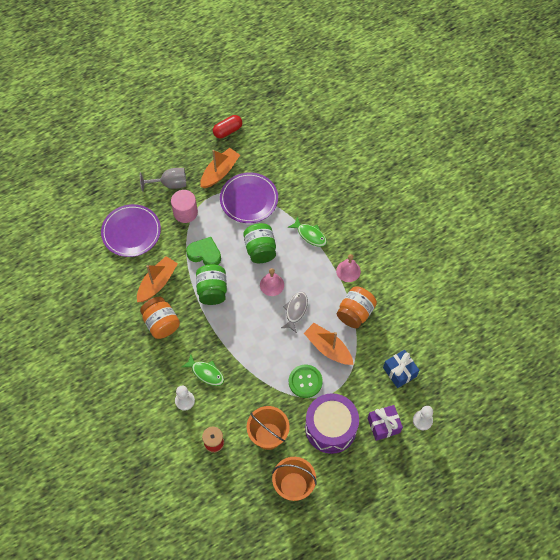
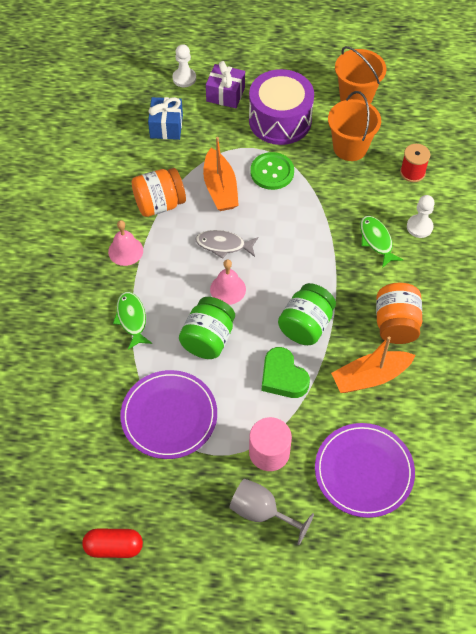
camera: 145 degrees left, 5 degrees down
(220, 172) = (177, 484): orange boat -> none
(295, 310) = (223, 245): grey fish -> grey fish turned 45 degrees clockwise

